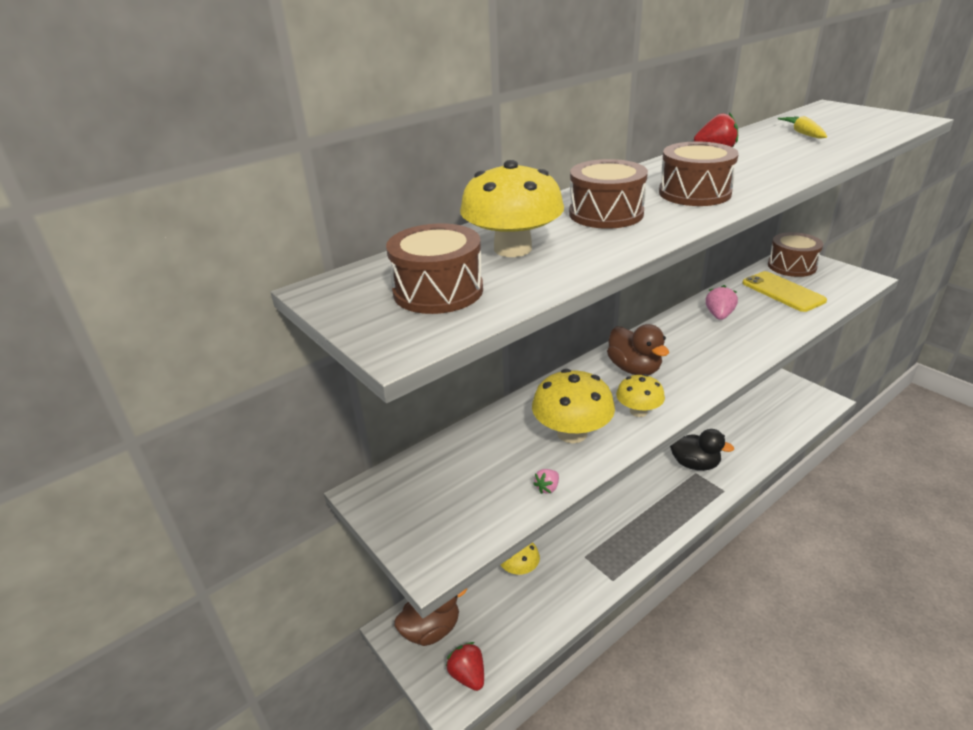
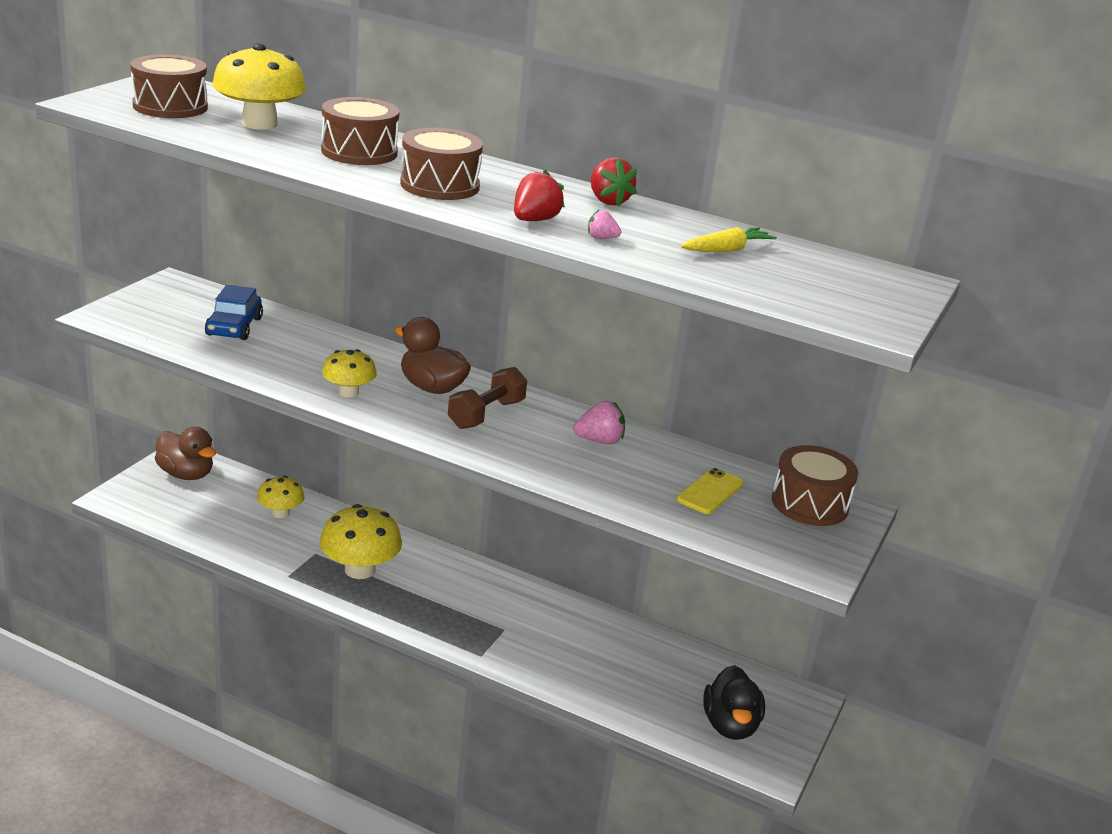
camera: 60 degrees right, 5 degrees down
(468, 675) = (142, 502): red strawberry -> red strawberry (534, 220)
(492, 461) = (234, 327): none -> blue car
(547, 488) = (206, 354): pink strawberry -> pink strawberry (601, 238)
(572, 433) = (294, 360): yellow mushroom -> yellow mushroom (360, 569)
(634, 369) = (432, 387): brown duck -> brown duck turned 90 degrees clockwise
(679, 352) = (486, 414): none -> brown dumbbell
(694, 464) = (521, 627): black duck -> black duck (730, 725)
(782, 292) = (710, 491): yellow phone -> yellow phone, size x0.65

